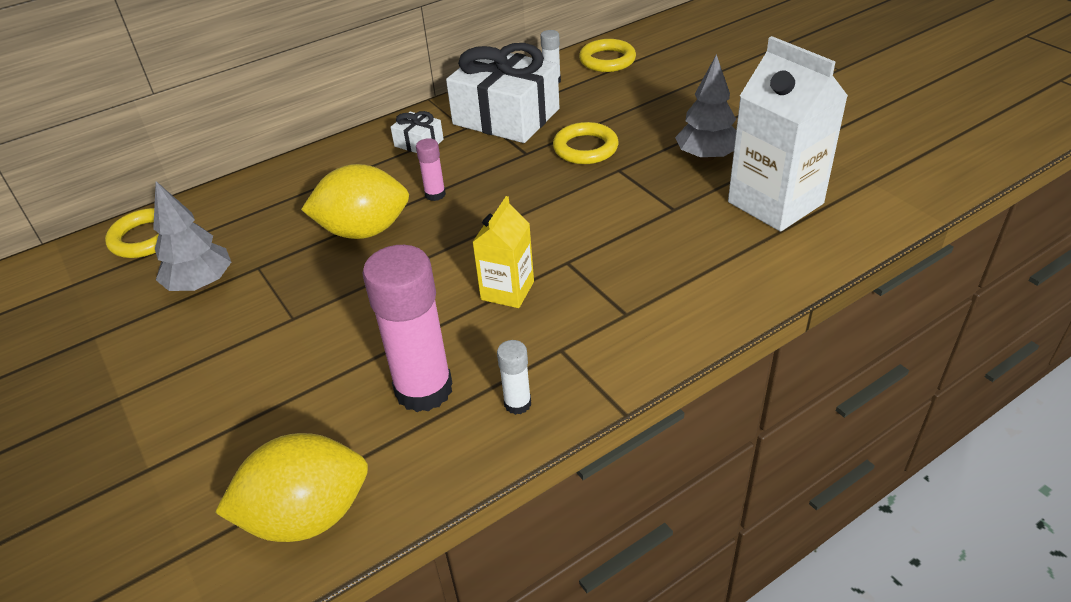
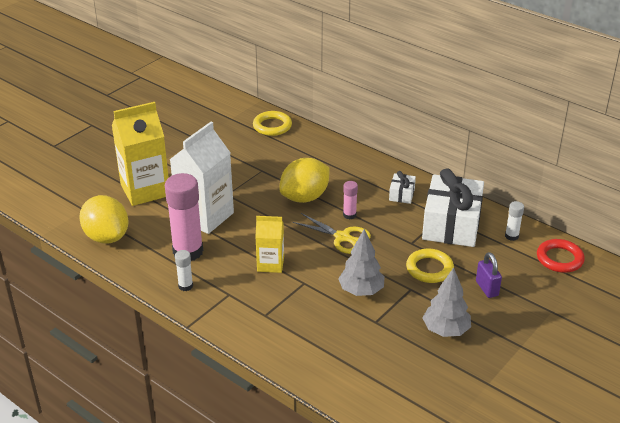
camera: 70 degrees right, 5 degrees down
(195, 434) = (145, 190): none -> yellow carton
(201, 284) = (242, 157): grey tree -> grey tree (361, 291)
(364, 231) = (305, 197): yellow lemon -> yellow lemon turned 75 degrees clockwise
(482, 209) = (342, 237): none -> yellow scissors
(607, 60) = (559, 259): yellow ring -> red ring
(639, 114) = (487, 288): none -> purple padlock
(775, 203) = (402, 372): white carton -> white carton (205, 216)

